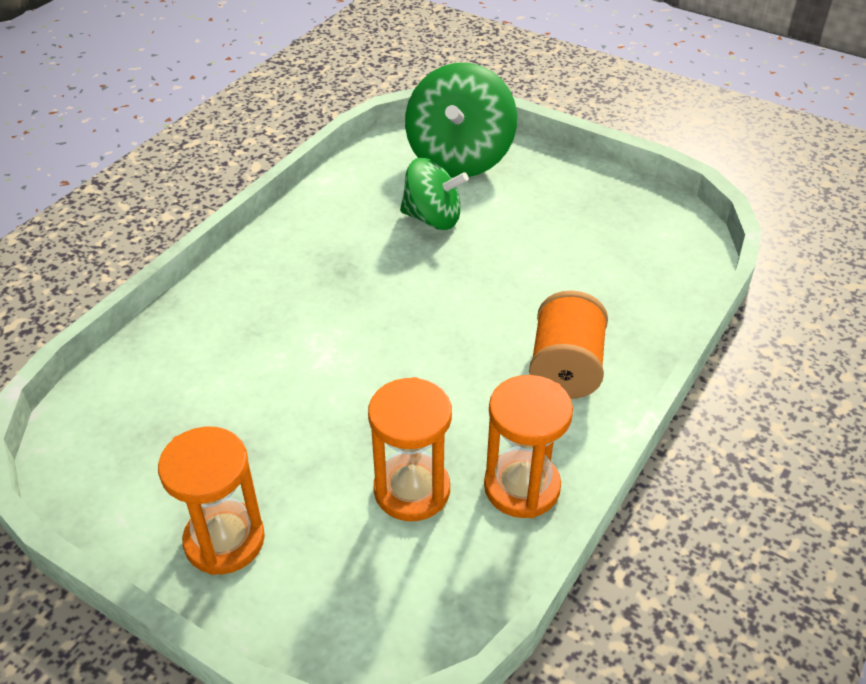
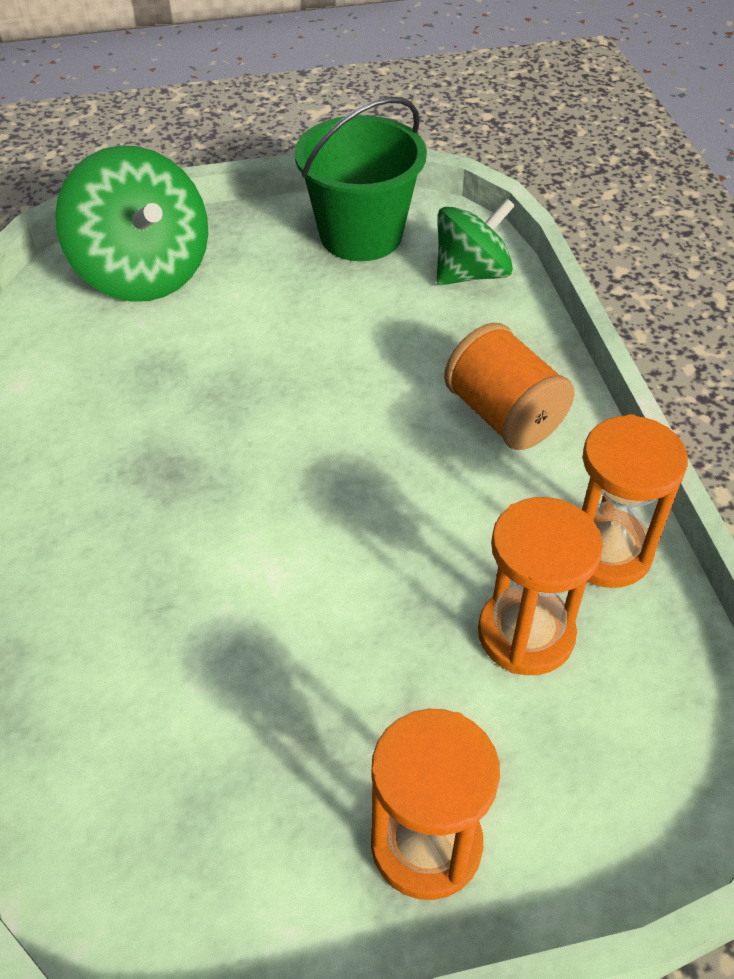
camera: 45 degrees left, 5 degrees up
(432, 218) = (196, 353): green spinning top -> green spinning top (471, 273)
(619, 209) = (361, 235): none -> green bucket

